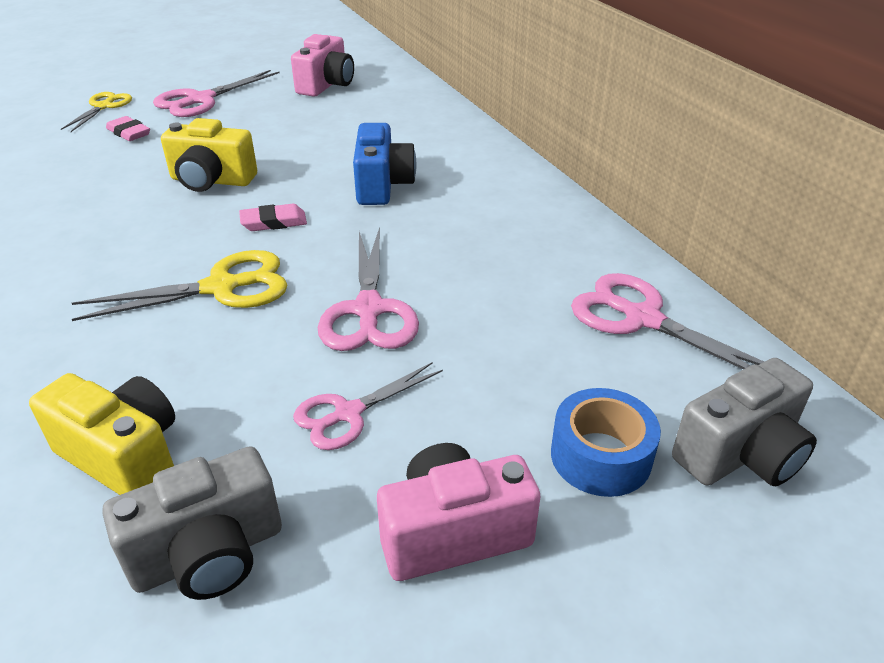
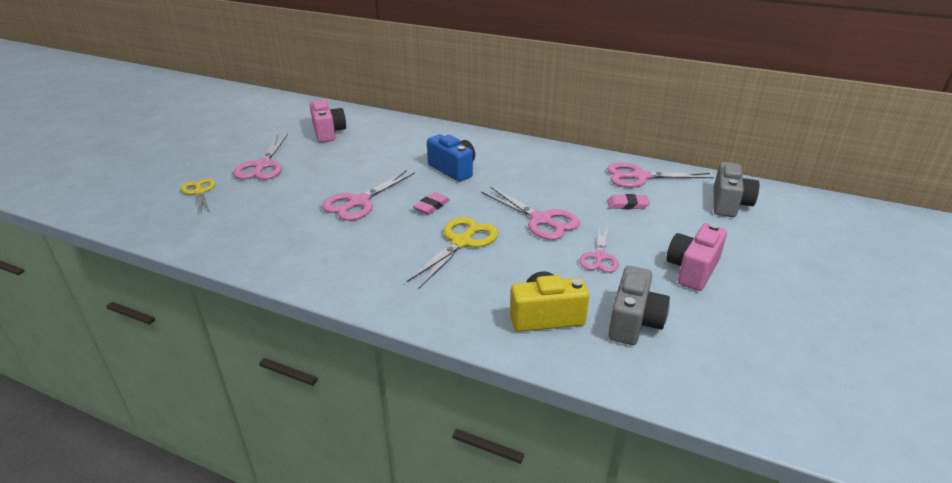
camera: 40 degrees left, 5 degrees down
(129, 133) = (252, 199): pink eraser -> pink eraser (627, 205)
(211, 181) = (359, 202): yellow camera -> pink scissors
(600, 456) = (695, 225): blue tape -> none

